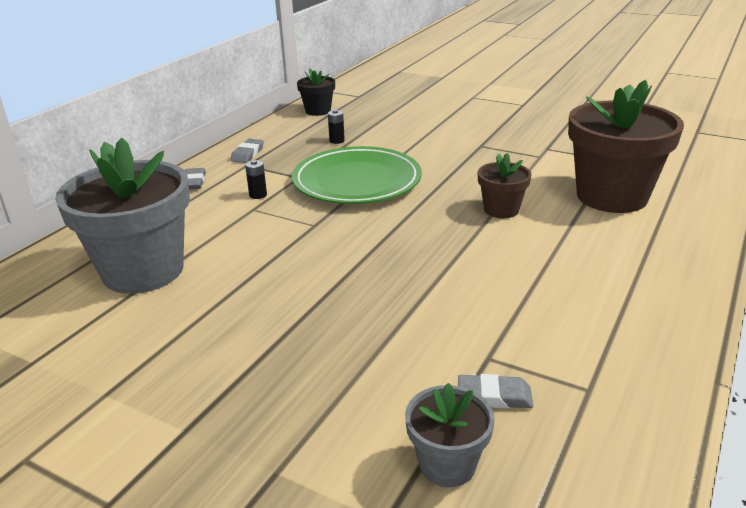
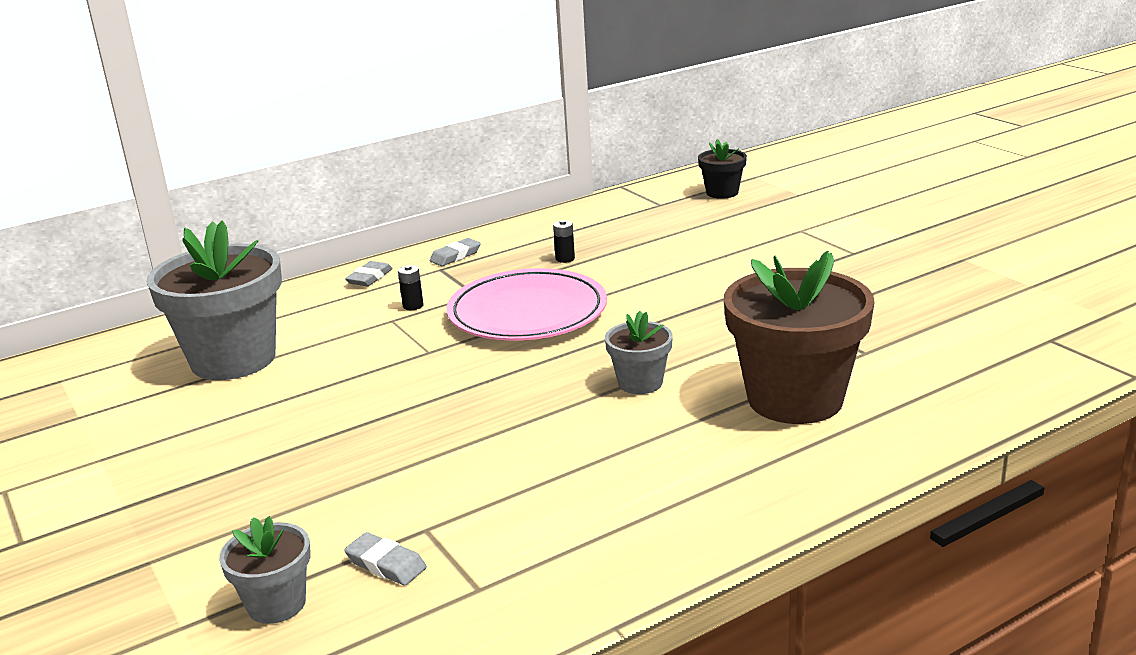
camera: 30 degrees right, 5 degrees down
(318, 111) = (589, 216): black flower pot -> black flower pot (722, 192)
(357, 181) = (527, 313): green plate -> pink plate
(501, 210) = (640, 383): brown flower pot -> grey flower pot

